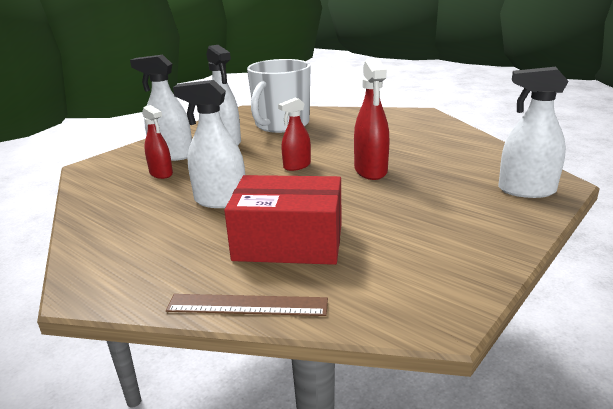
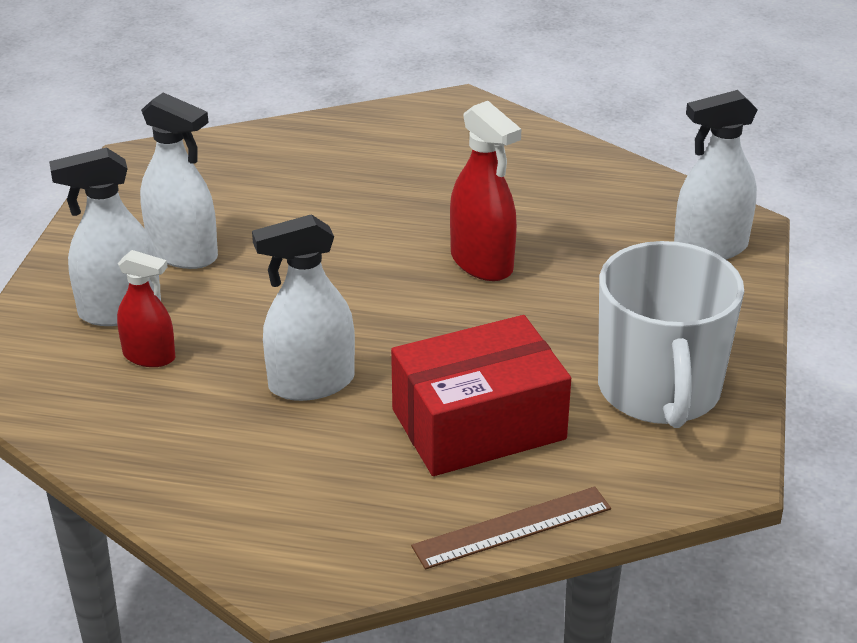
camera: 30 degrees left, 10 degrees up
(281, 125) = (241, 187): white mug -> white mug (659, 390)
(297, 166) = (361, 281): red spray bottle -> none

